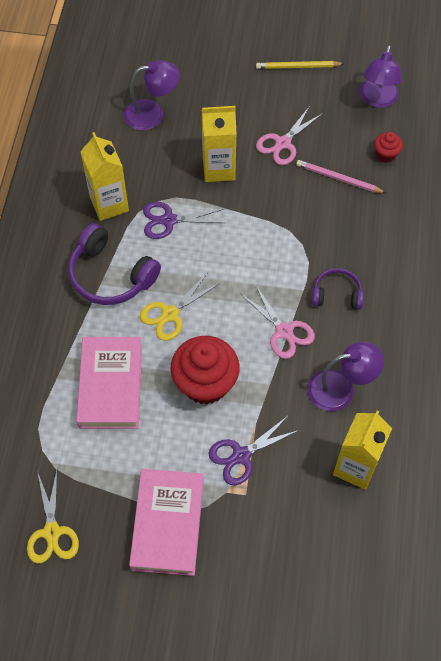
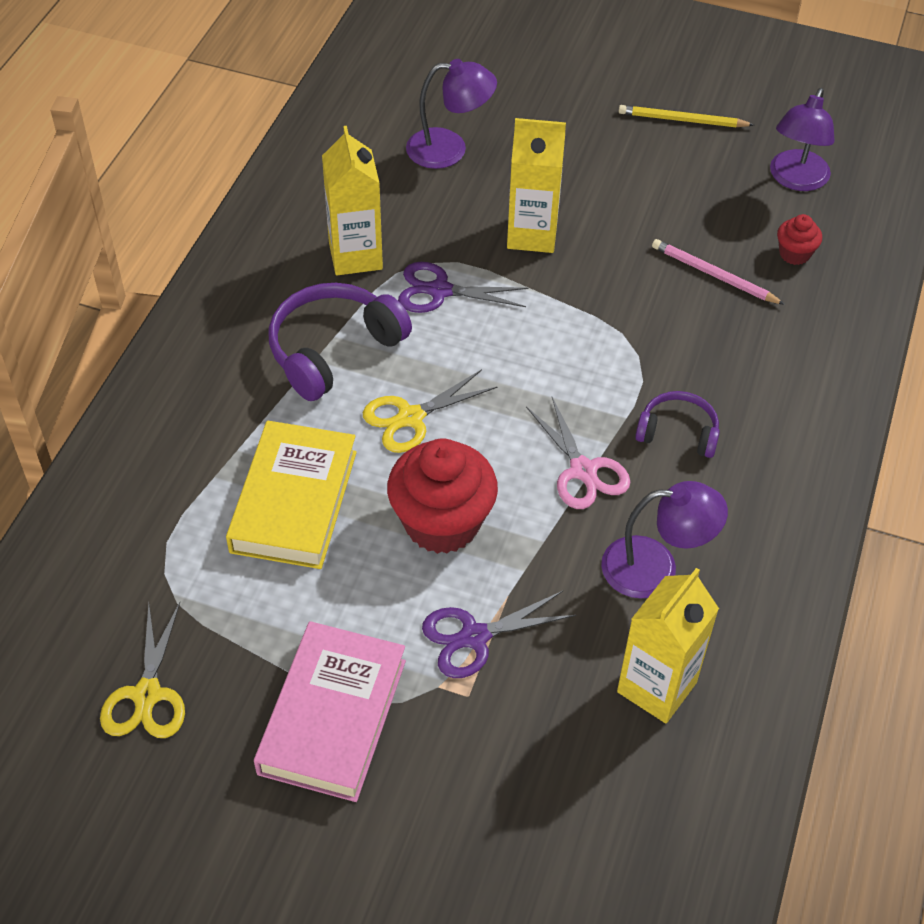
camera: 10 degrees right, 10 degrees down
(111, 275) = (334, 350): purple headphones -> purple headphones turned 90 degrees clockwise
(111, 385) = (294, 501): pink book -> yellow book
(283, 143) = (638, 215): pink scissors -> none

